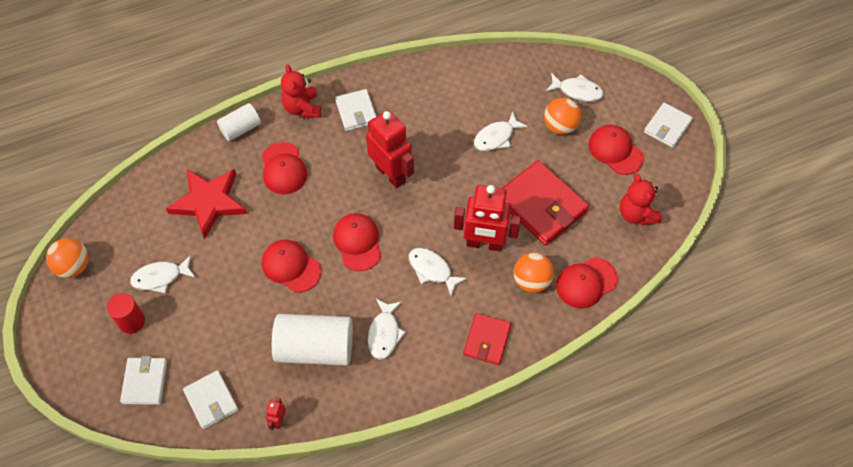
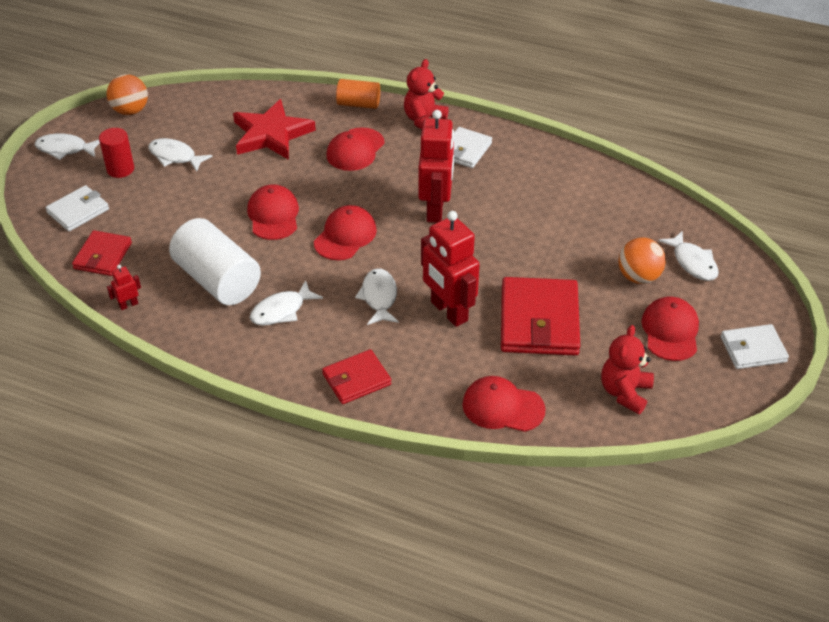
camera: 45 degrees right, 15 degrees down
(211, 400) = (103, 256): white wallet -> red wallet
(241, 128) = (358, 104): white cylinder -> orange cylinder
(496, 137) = (565, 245): white fish -> white fish (65, 149)
(531, 281) = (454, 368): orange ball -> none

